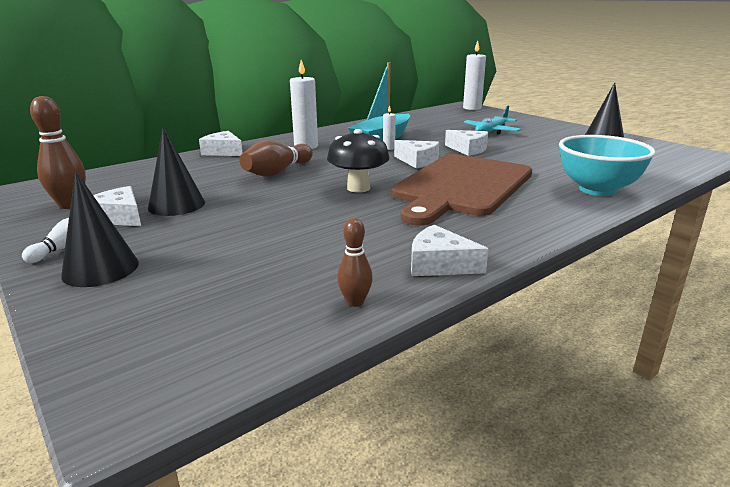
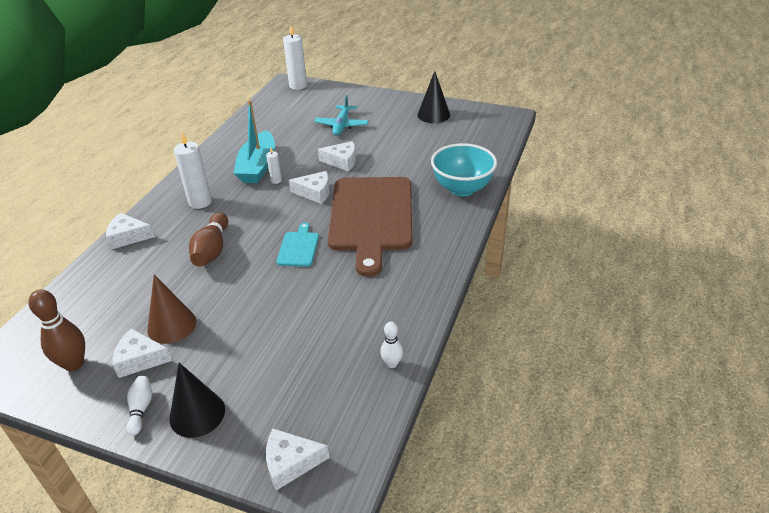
camera: 30 degrees left, 15 degrees up
(176, 205) = (171, 325): black cone -> brown cone
(355, 302) = (392, 363): brown bowling pin -> white bowling pin
(358, 188) = (298, 247): black mushroom -> turquoise cutting board
(439, 264) = (415, 309): white cheese -> white cheese (290, 463)

